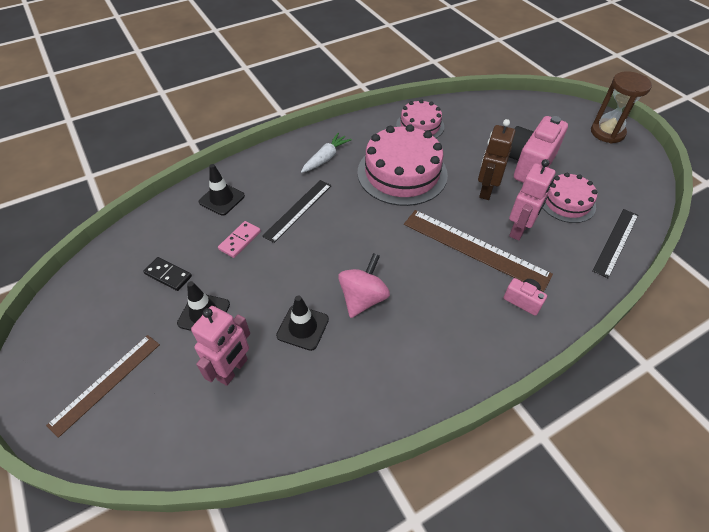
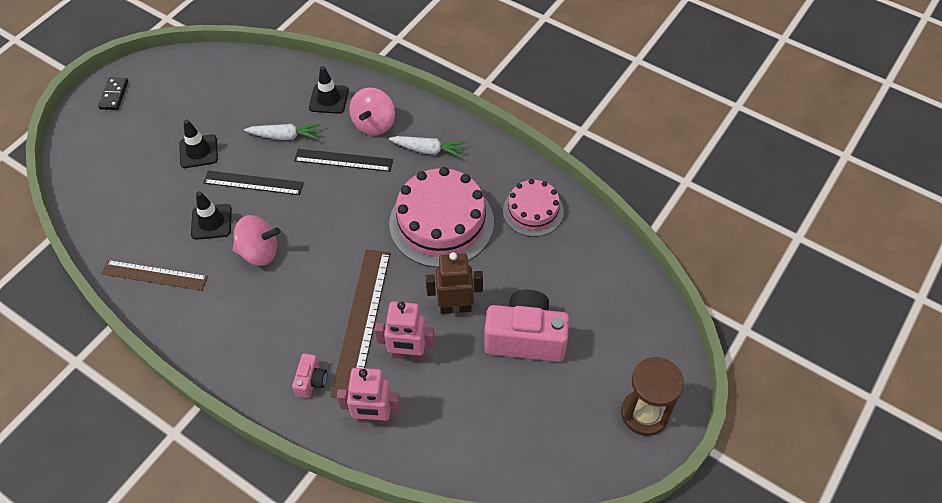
camera: 65 degrees right, 5 degrees up
(106, 383) = (118, 127): brown ruler -> brown ruler (154, 275)
(168, 275) = (227, 109): black domino -> black domino (114, 95)
(233, 370) = (155, 195): pink robot -> pink robot (374, 417)
(240, 240) = (285, 136): pink domino -> white carrot
(274, 180) = (374, 124): none -> pink spinning top
(567, 202) = (478, 392): pink cake -> none
(615, 242) = (436, 454): black ruler -> black ruler (253, 183)

